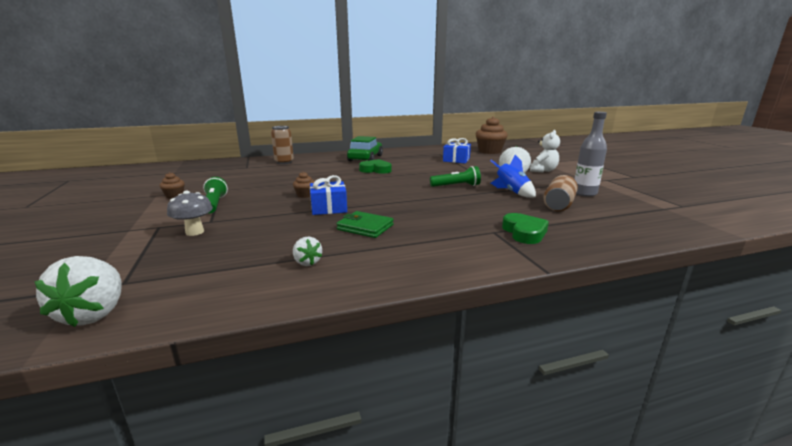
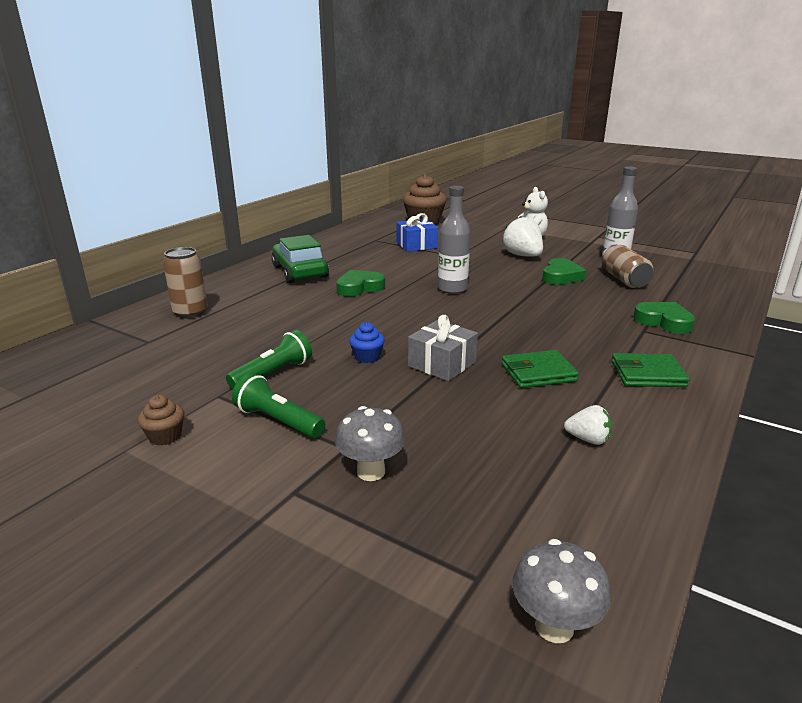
camera: 40 degrees left, 5 degrees up
(95, 313) = (554, 626): white strawberry -> grey mushroom
(305, 195) = (367, 357): brown cupcake -> blue cupcake
(329, 208) = (442, 364): blue gift -> grey gift
(423, 181) = (452, 289): none -> grey bottle
(429, 251) = (647, 374): none -> green wallet
(456, 186) = (498, 285): green flashlight -> green flashlight (273, 374)
(511, 192) = (561, 276): blue rocket -> green heart

